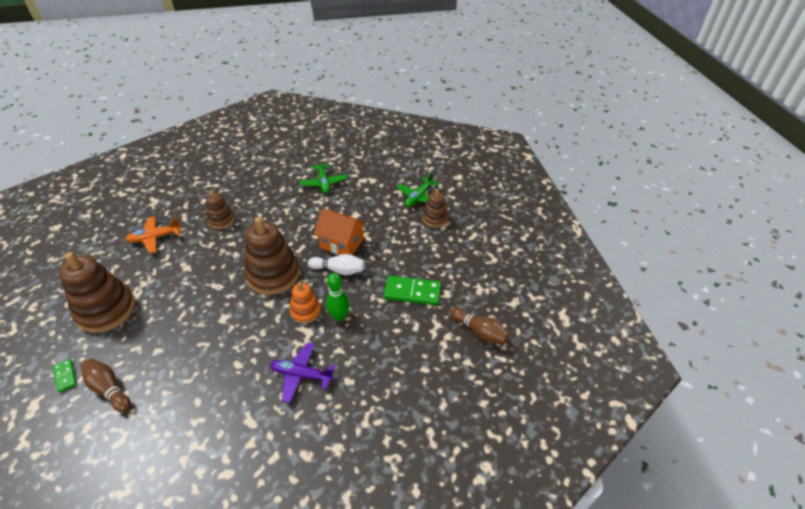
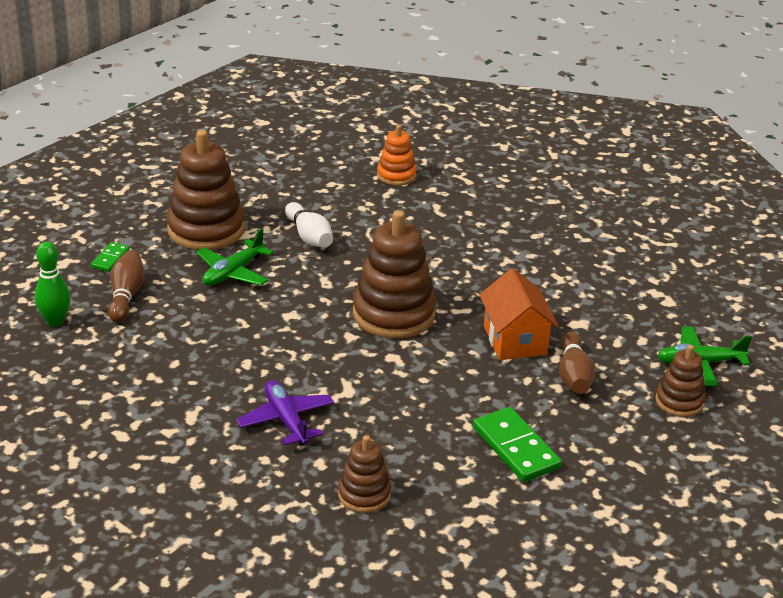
camera: 50 degrees right, 10 degrees down
(155, 238) = (333, 194): orange plane -> none
(221, 220) = (420, 222): brown stacking toy -> brown stacking toy (364, 494)
(305, 311) = (374, 372): orange stacking toy -> orange stacking toy (396, 175)
(323, 183) = (598, 262): green plane -> green plane (233, 272)
(339, 270) = (468, 363): white bowling pin -> white bowling pin (309, 236)
(339, 316) = (399, 404): green bowling pin -> green bowling pin (55, 321)
(479, 332) = (528, 547): brown bowling pin -> brown bowling pin (573, 375)

